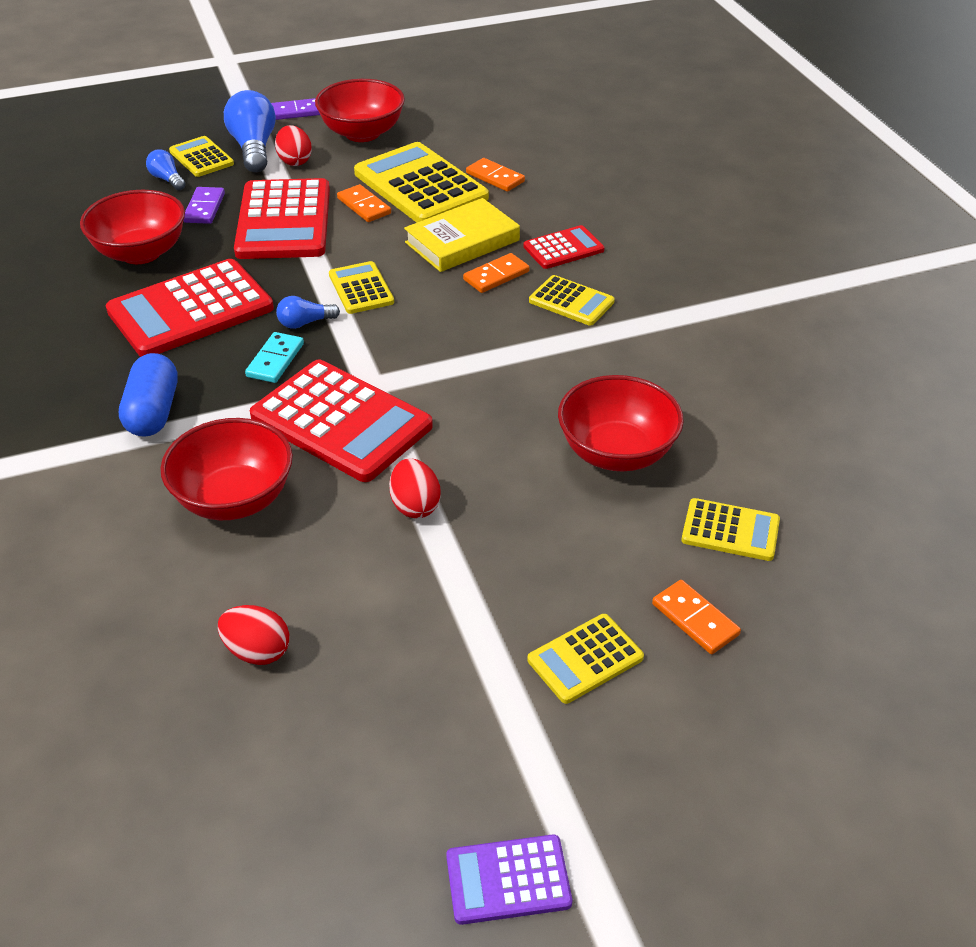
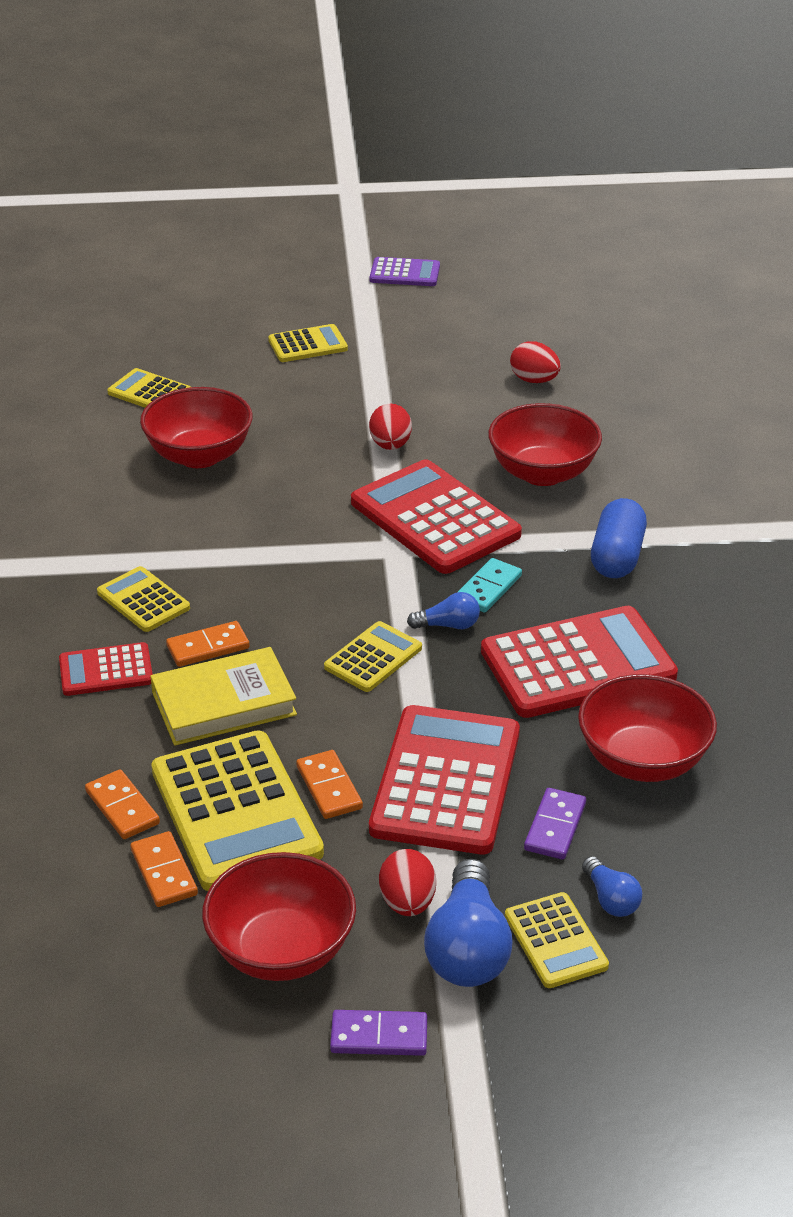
camera: 165 degrees left, 5 degrees down
(361, 289) = (373, 658): yellow calculator -> yellow calculator turned 135 degrees counterclockwise
(695, 619) = (218, 351): orange domino -> orange domino (164, 872)

